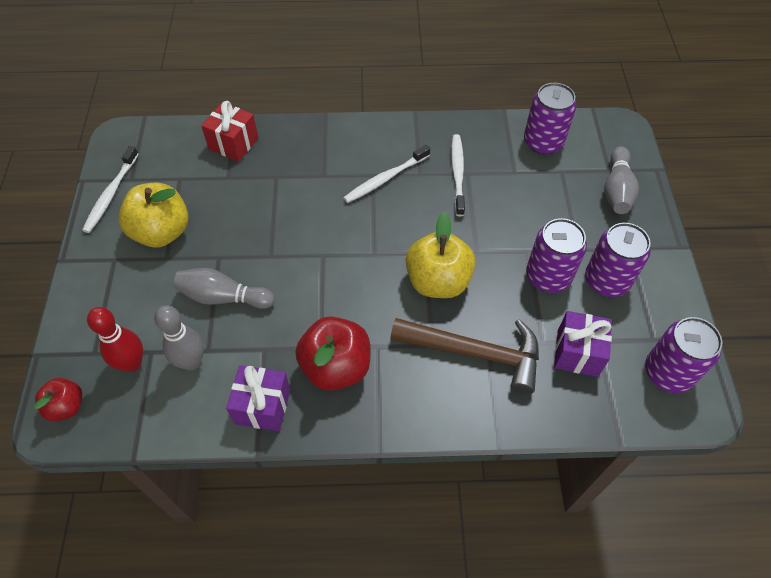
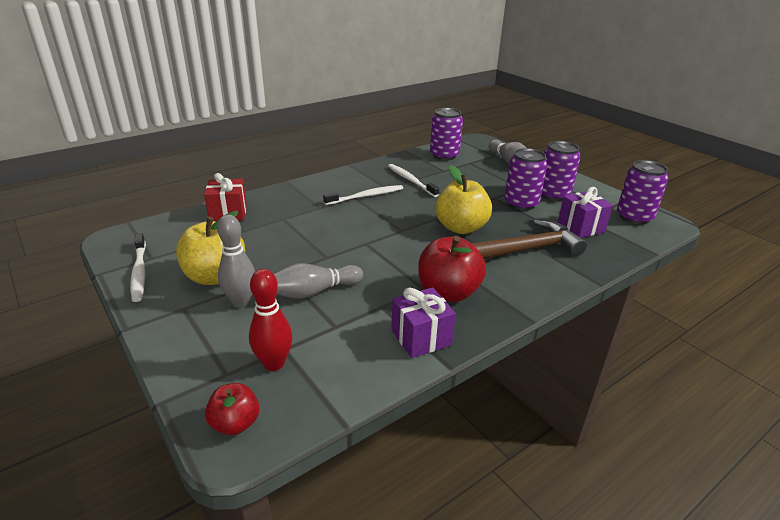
camera: 35 degrees left, 25 degrees down
(191, 362) = (329, 339): grey bowling pin -> grey bowling pin (241, 302)
(385, 179) = (366, 196): white toothbrush -> white toothbrush turned 135 degrees counterclockwise

